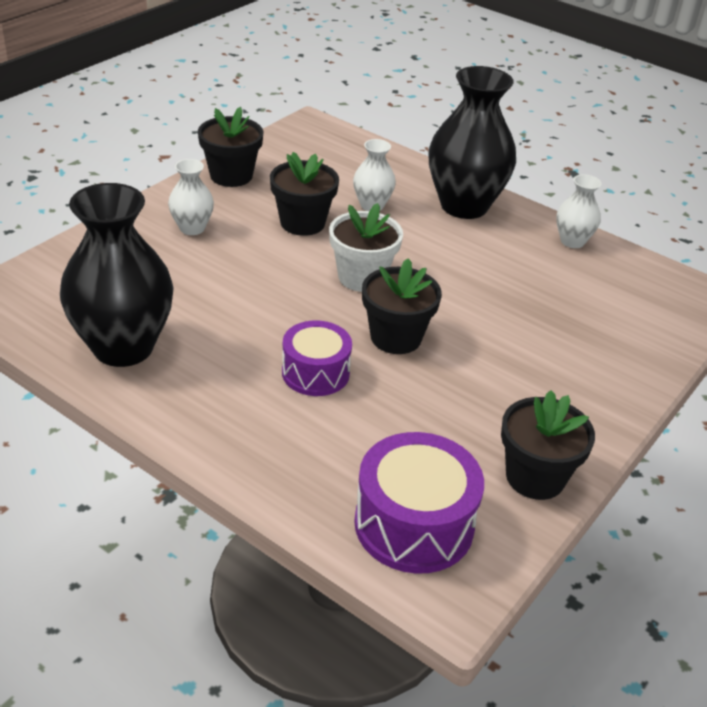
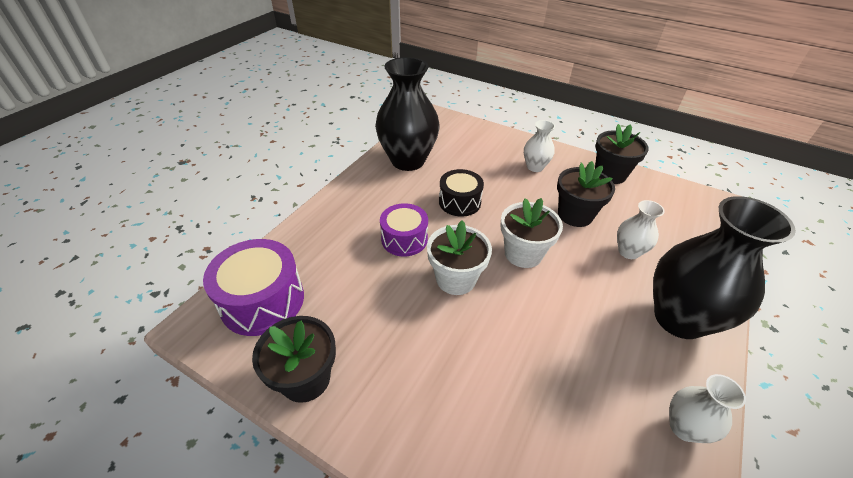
camera: 85 degrees right, 5 degrees up
(249, 310) = (459, 202): none -> black drum
(396, 337) = (456, 279): black flower pot -> white flower pot

